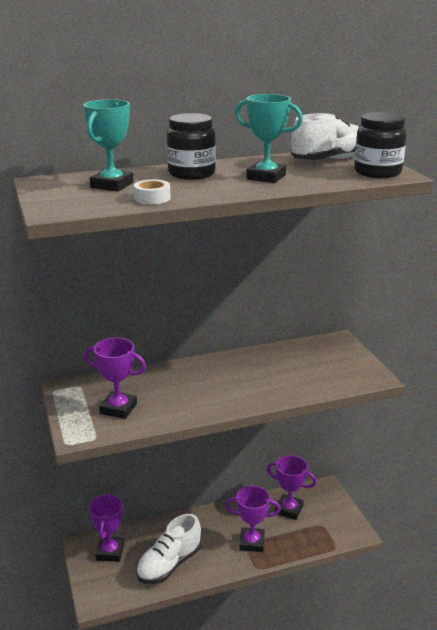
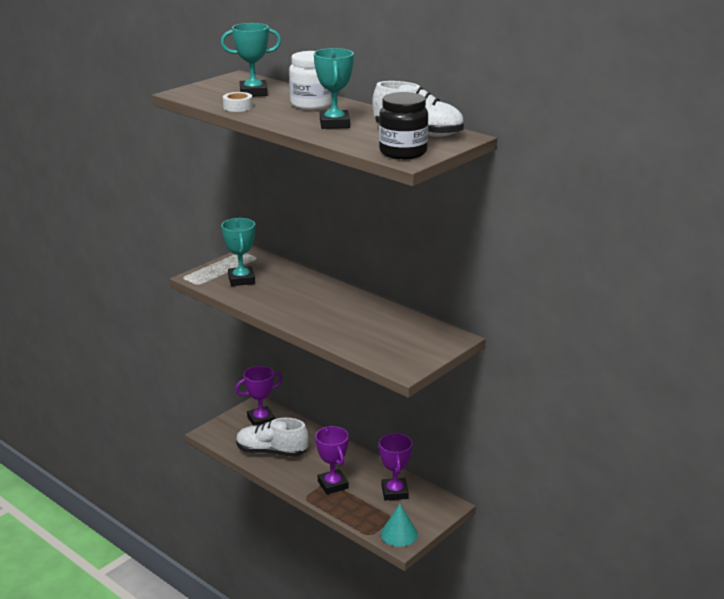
camera: 60 degrees right, 0 degrees up
(118, 408) = (241, 280): purple trophy -> turquoise trophy
(191, 174) = (311, 104): black jar -> white jar
(345, 529) = (399, 534): none -> turquoise cone

